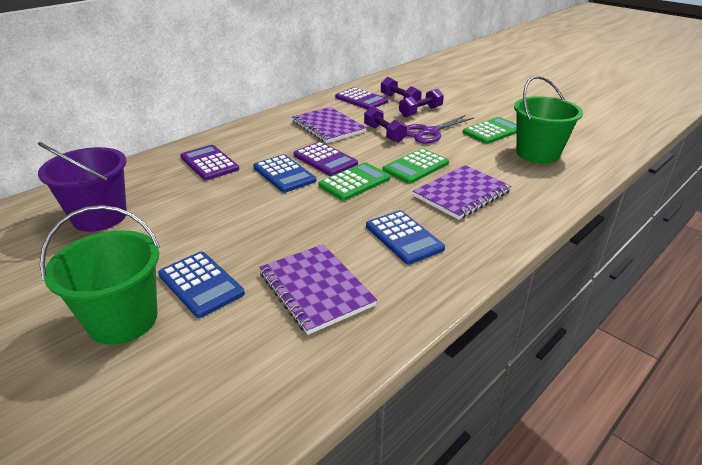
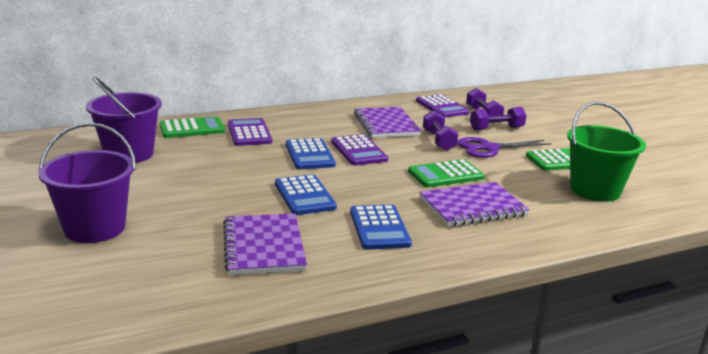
camera: 20 degrees right, 10 degrees down
(123, 320) = (95, 228): green bucket -> purple bucket
(201, 284) = (171, 219): blue calculator -> blue calculator (304, 196)
(354, 182) = (371, 175): green calculator -> green calculator (192, 128)

